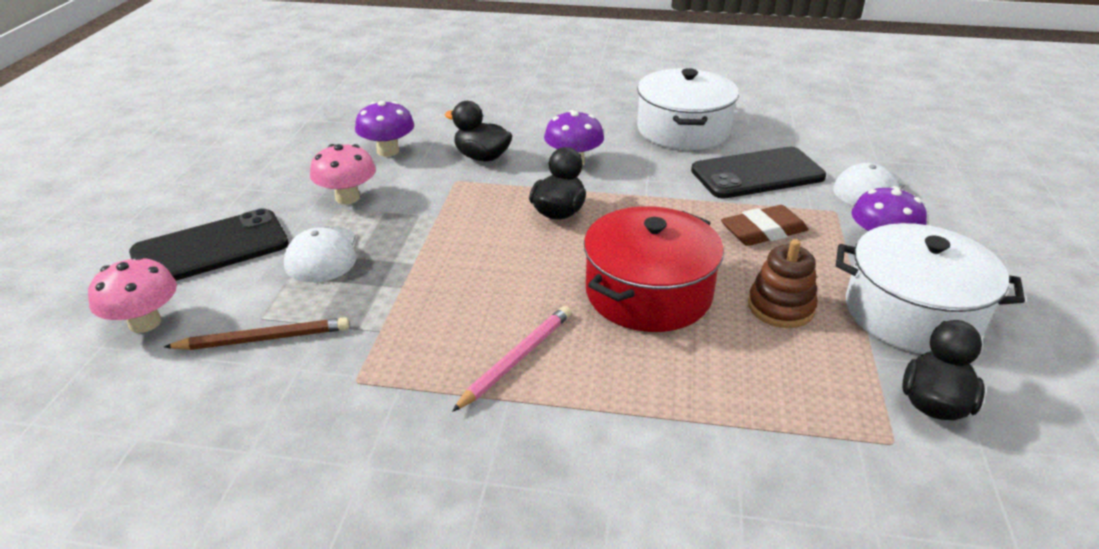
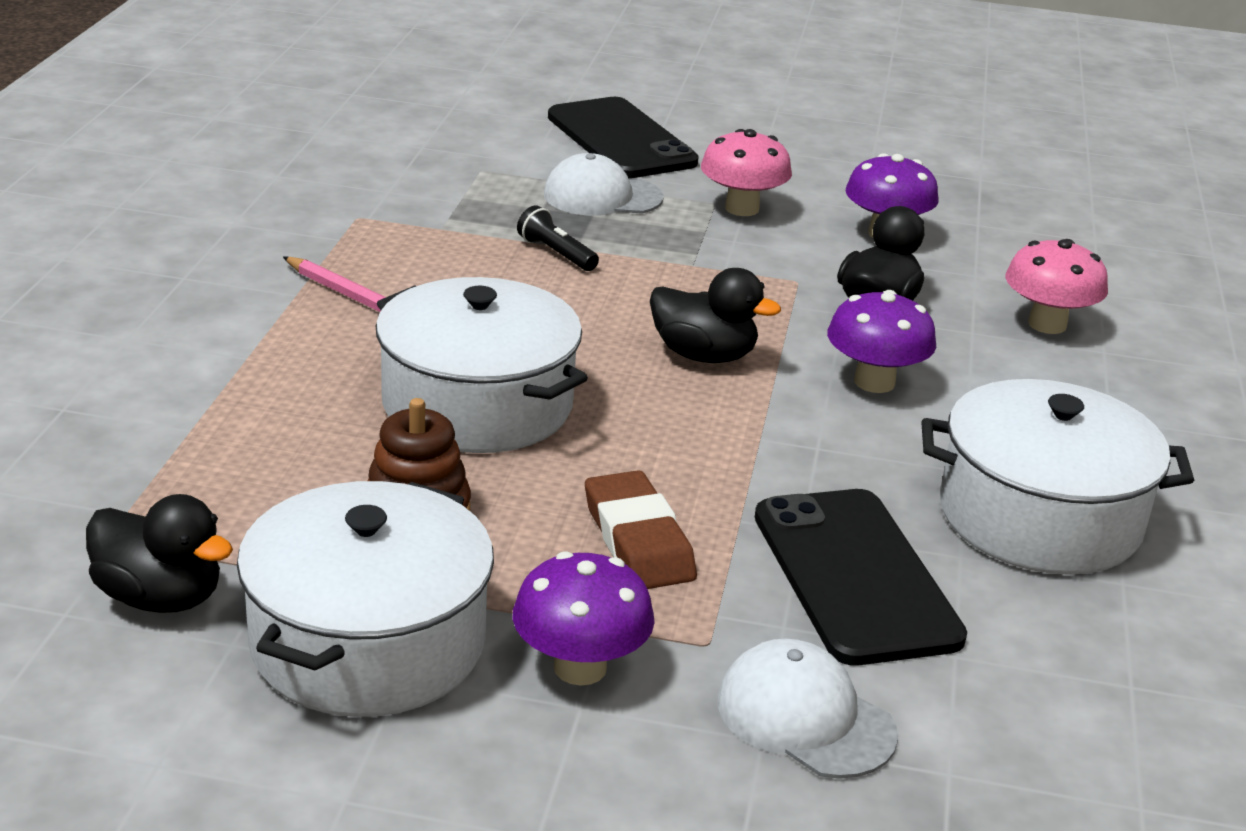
camera: 90 degrees right, 5 degrees down
(145, 323) = (485, 121): pink mushroom -> pink mushroom (1047, 324)
(263, 339) = (443, 173): brown pencil -> none
(422, 271) = (556, 254): none -> black flashlight
(648, 293) = (477, 404): red pot -> white pot

